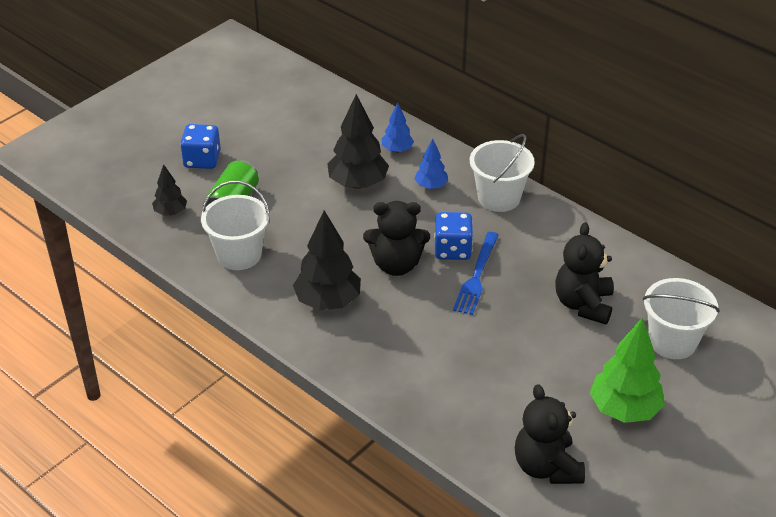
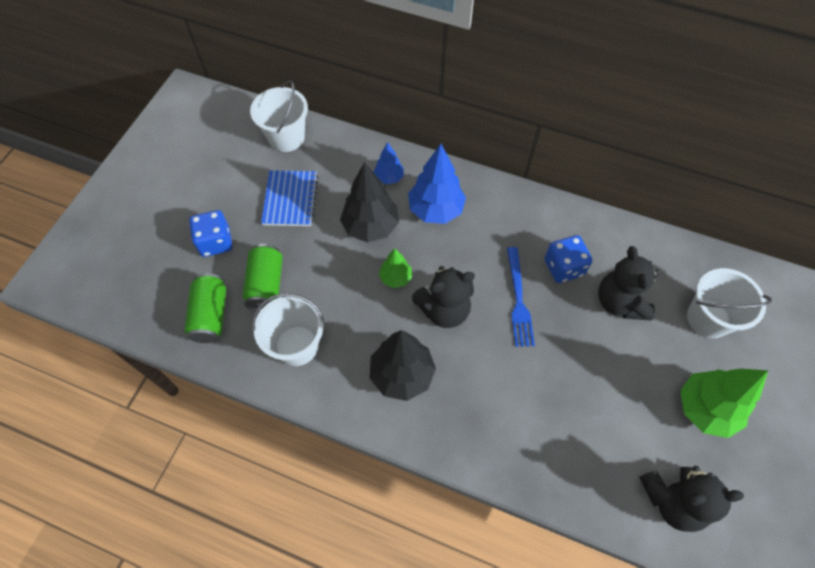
camera: 20 degrees left, 20 degrees up
(170, 212) = (210, 315): black tree -> green can
(290, 144) = (290, 199): none -> blue notebook
(361, 228) = (395, 278): none -> green tree
(431, 186) = (436, 210): blue tree -> blue tree, size x1.82
(452, 250) = (485, 276): blue dice -> blue dice (563, 267)
(499, 198) = (499, 205): white bucket -> white bucket (286, 137)
(546, 467) = (672, 500): black teddy bear -> black teddy bear turned 60 degrees counterclockwise

